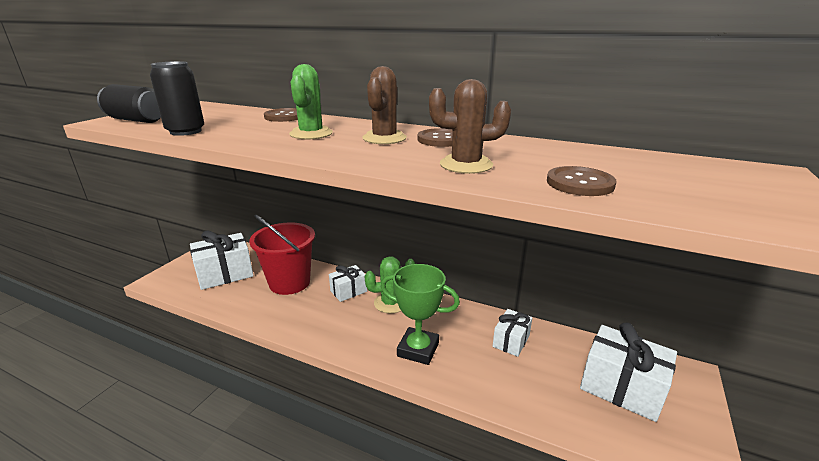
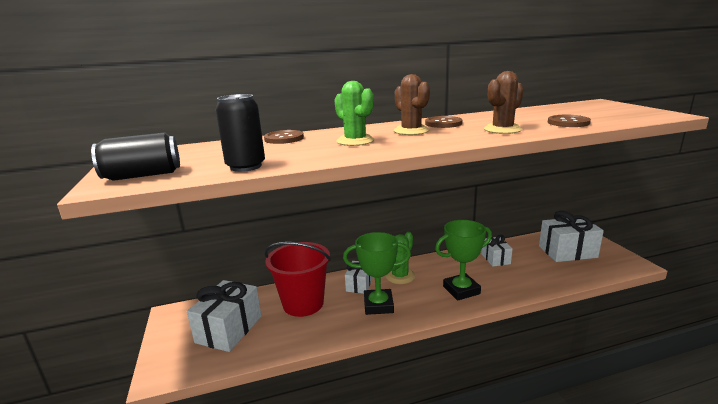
camera: 40 degrees left, 5 degrees down
(331, 317) = (378, 305): none -> green trophy

